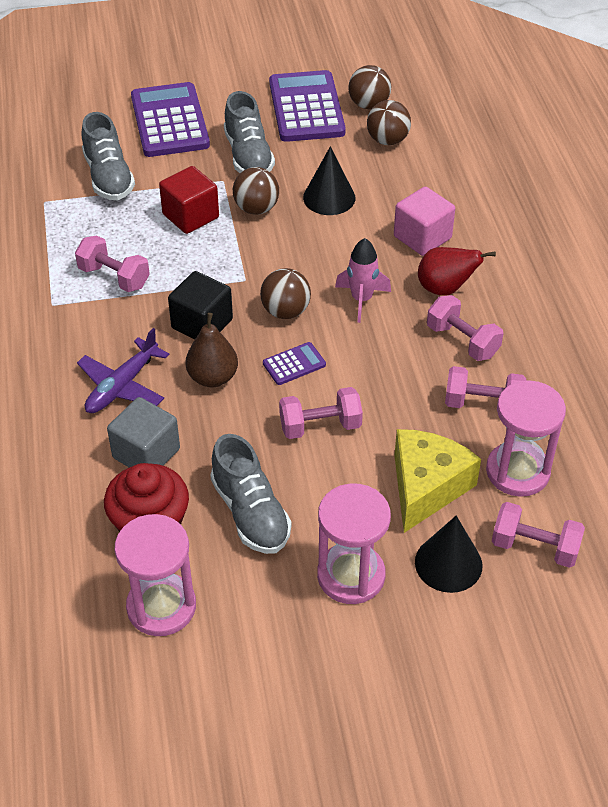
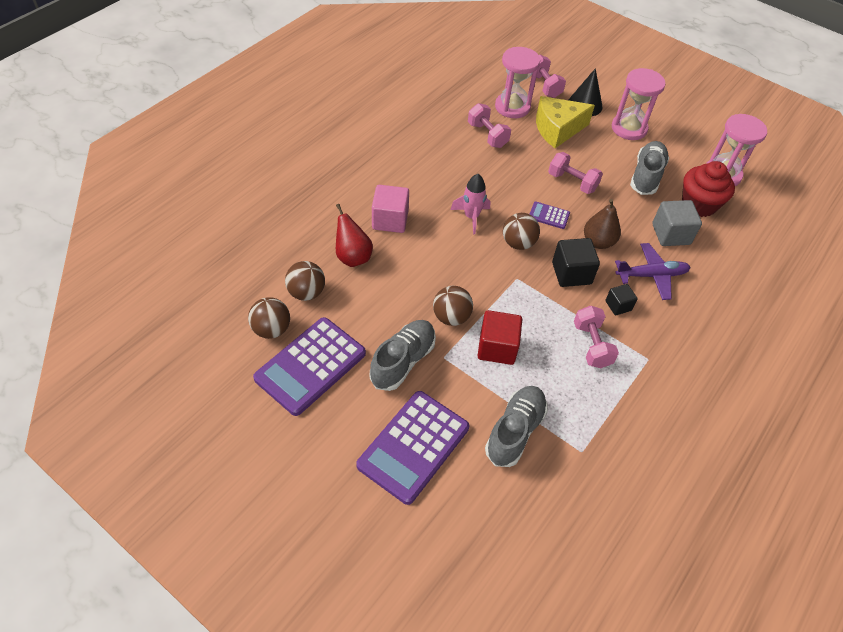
camera: 135 degrees left, 5 degrees up
(125, 329) = (618, 305): none -> black cube
(329, 197) = (400, 286): black cone -> none
(445, 289) = (423, 188): red pear -> red pear (353, 257)
(462, 341) = (454, 162): pink dumbbell -> none

